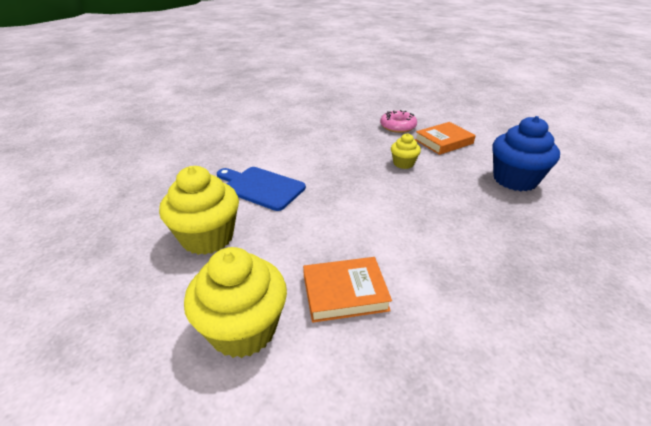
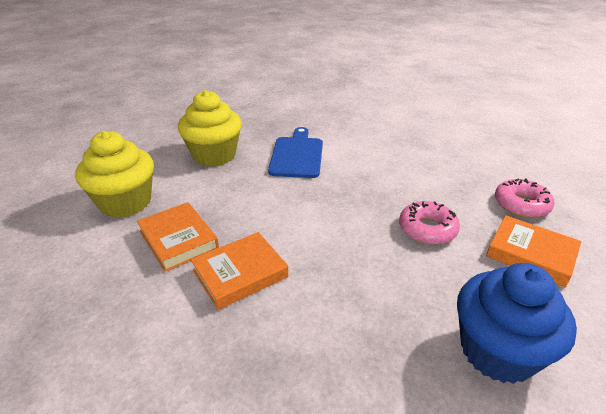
camera: 65 degrees right, 0 degrees up
(403, 163) = (427, 229): yellow cupcake -> pink donut
(413, 261) = (240, 274): none -> orange book

